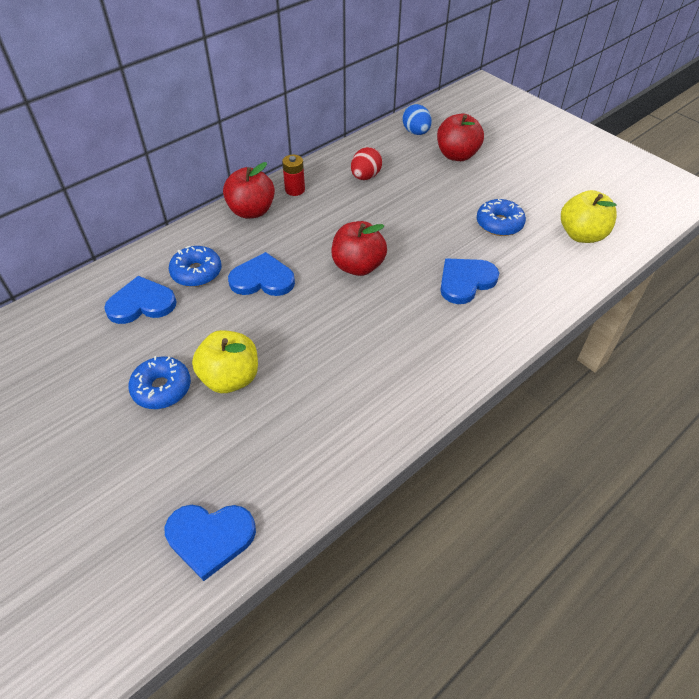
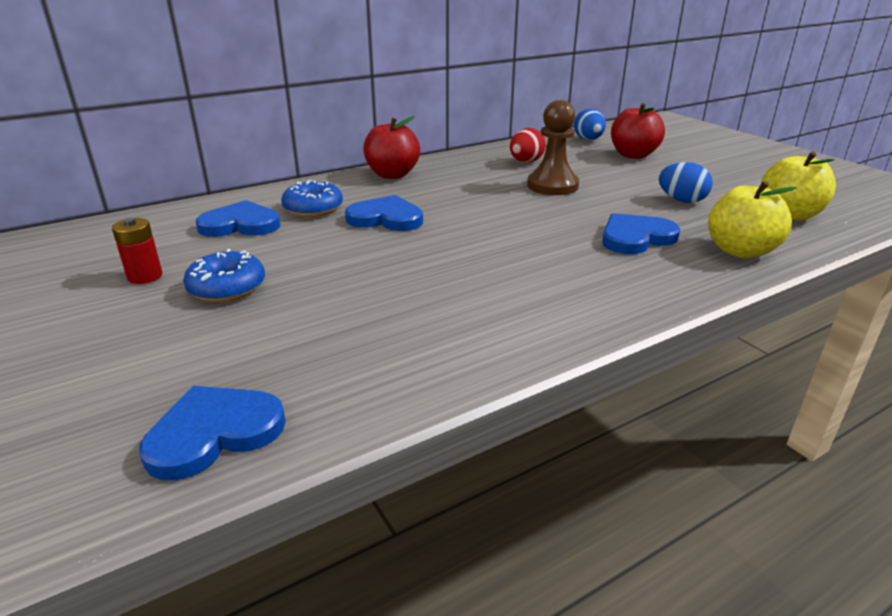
camera: 10 degrees right, 20 degrees down
(210, 537) = (214, 433): blue heart -> blue heart turned 135 degrees clockwise
(230, 378) = (315, 287): yellow apple -> yellow apple (740, 251)
(295, 190) = (445, 165): red battery -> red battery (145, 276)
(358, 266) = (502, 217): red apple -> none
(393, 213) = (552, 186): none -> brown pawn
(499, 224) = (681, 200): blue donut -> blue egg

